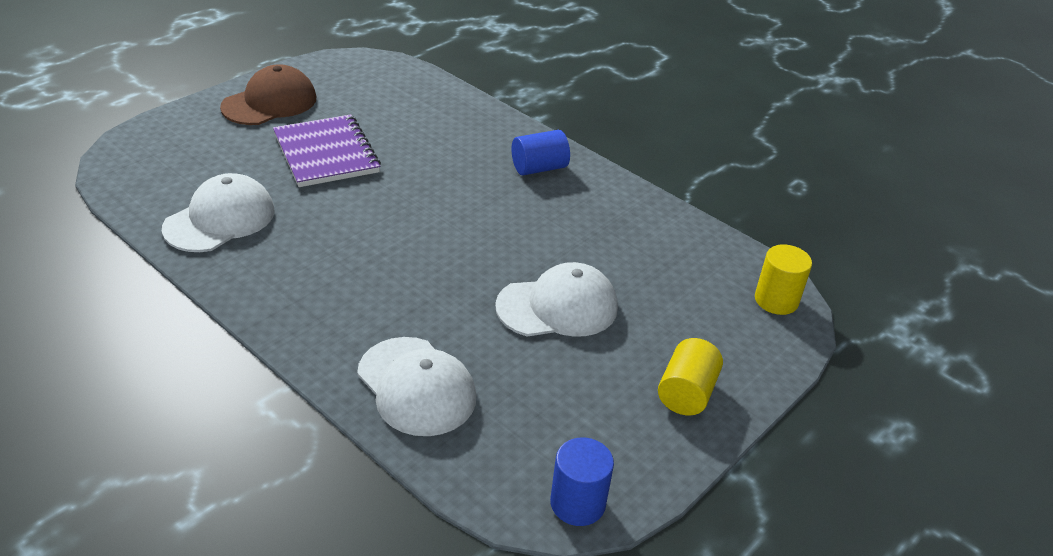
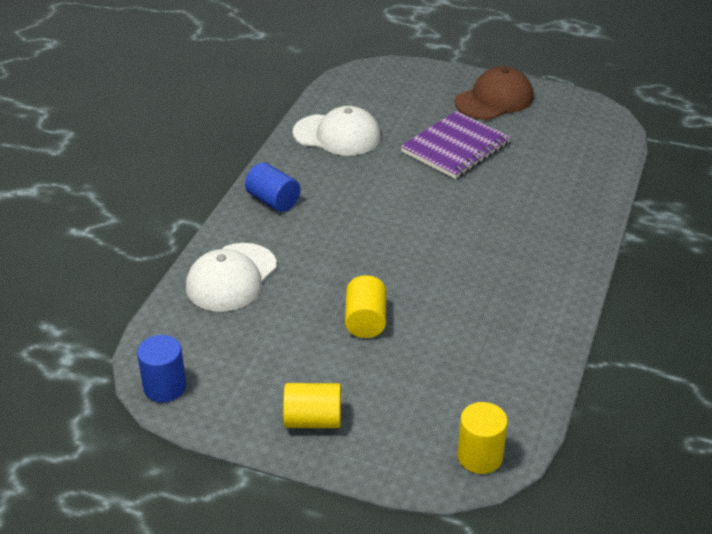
camera: 70 degrees right, 0 degrees up
(270, 103) = (494, 99): brown cap -> brown cap turned 60 degrees counterclockwise
(539, 168) = (545, 258): blue cylinder -> blue cylinder (273, 201)
(557, 307) = (365, 321): white cap -> yellow cylinder

